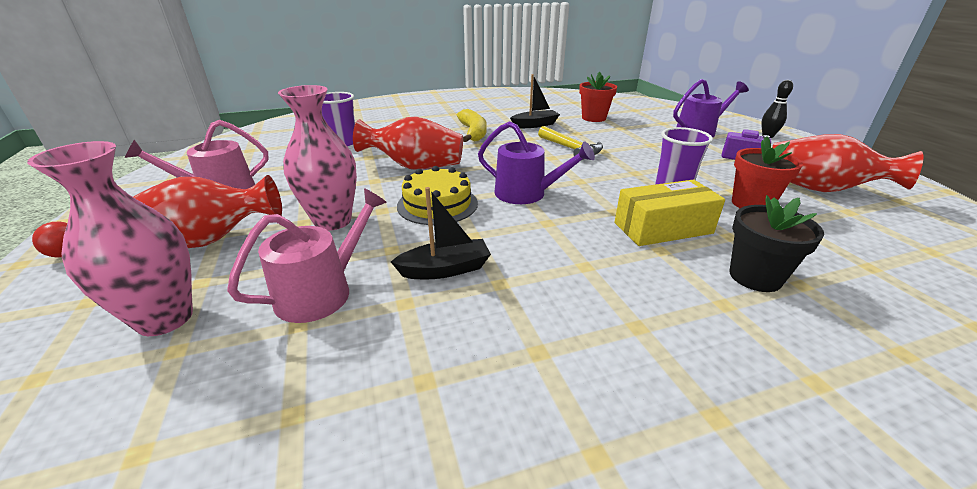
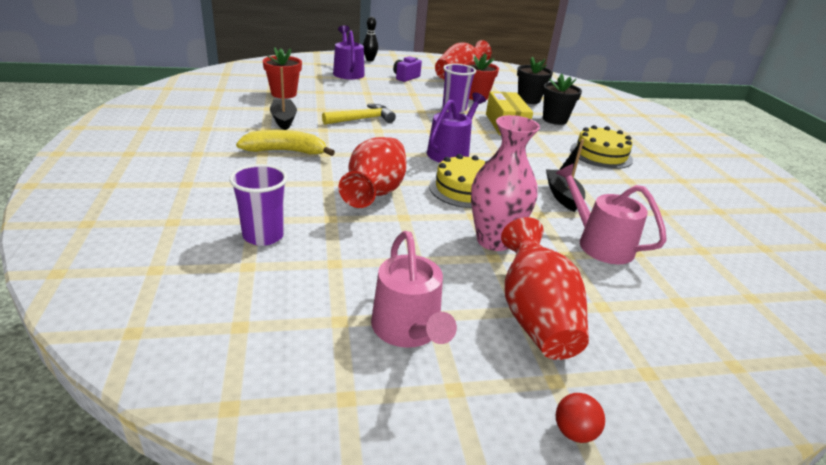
camera: 85 degrees left, 0 degrees up
(165, 319) = (652, 315): pink vase -> none
(635, 324) = (601, 154): none -> yellow cake
(823, 251) = (528, 100): none -> black flower pot

